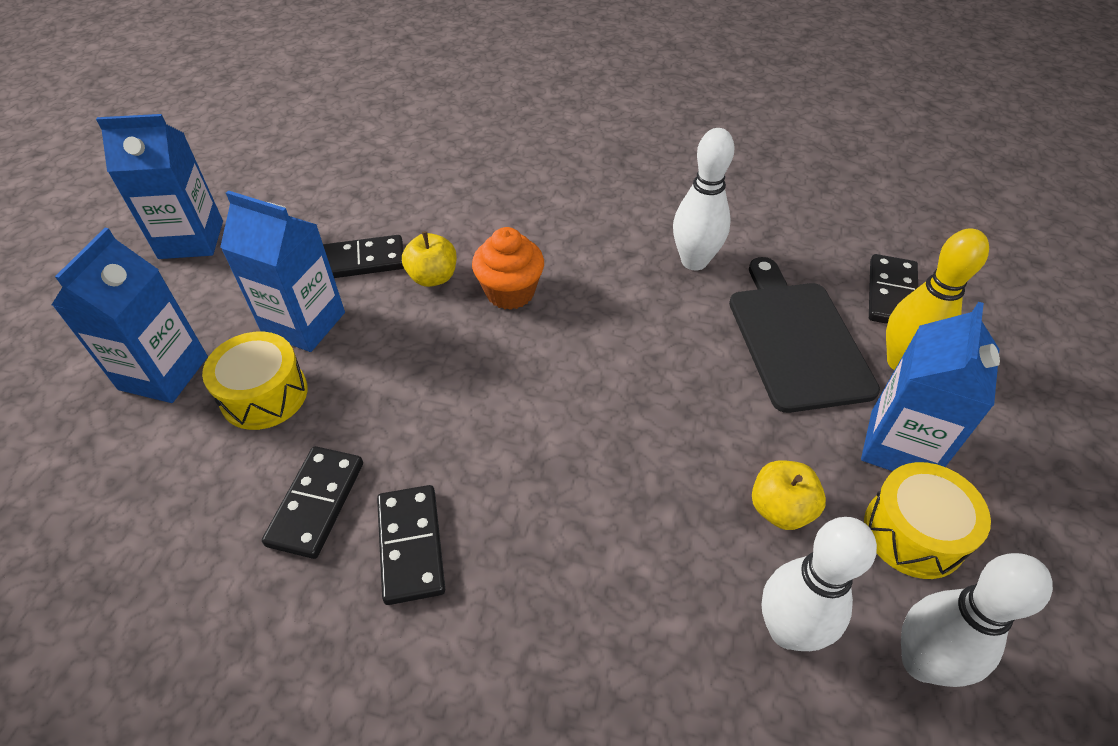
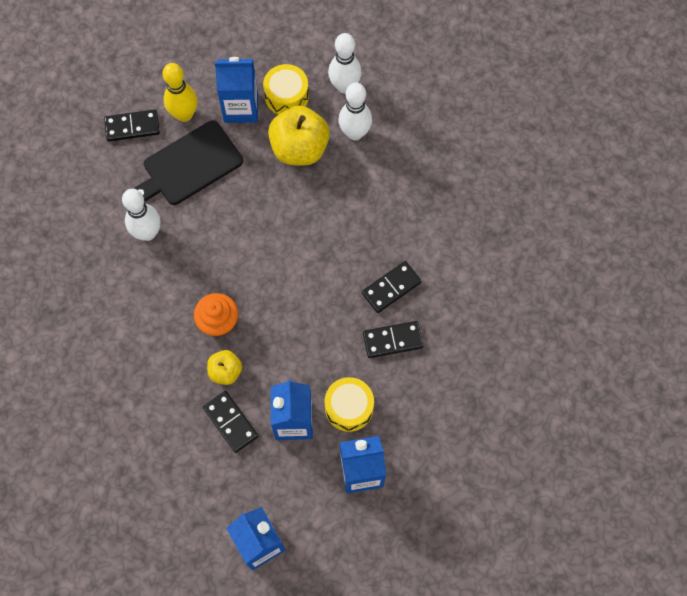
camera: 115 degrees left, 20 degrees up
(780, 509) = (299, 148): yellow apple -> yellow apple, size x1.85

